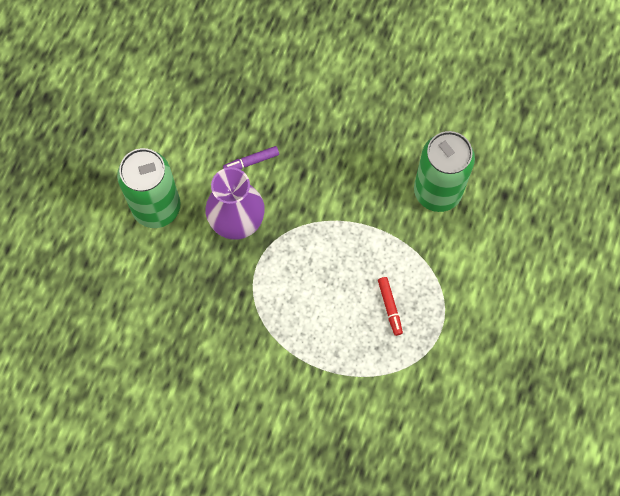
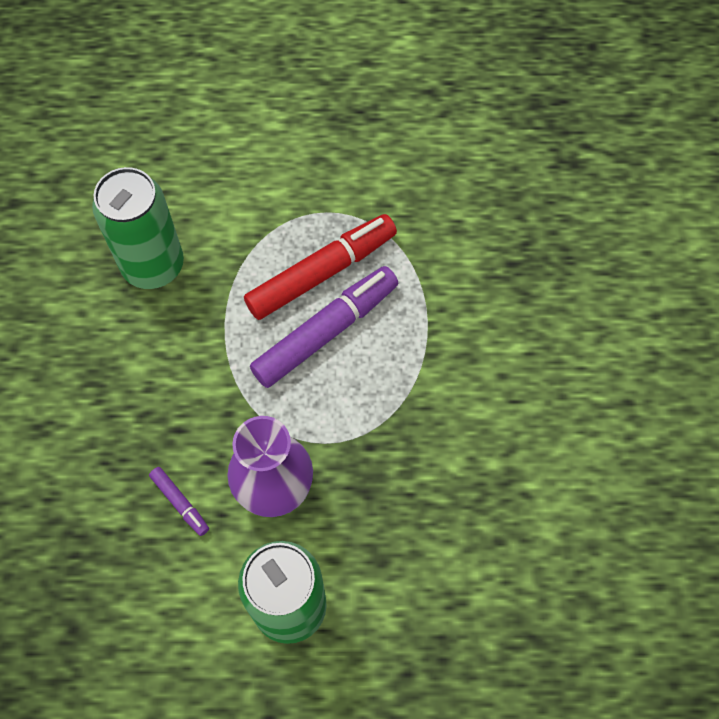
camera: 110 degrees left, 5 degrees down
(340, 294) = (326, 332): none -> purple marker
(390, 307) = (322, 273): red marker -> red marker, size x2.21

